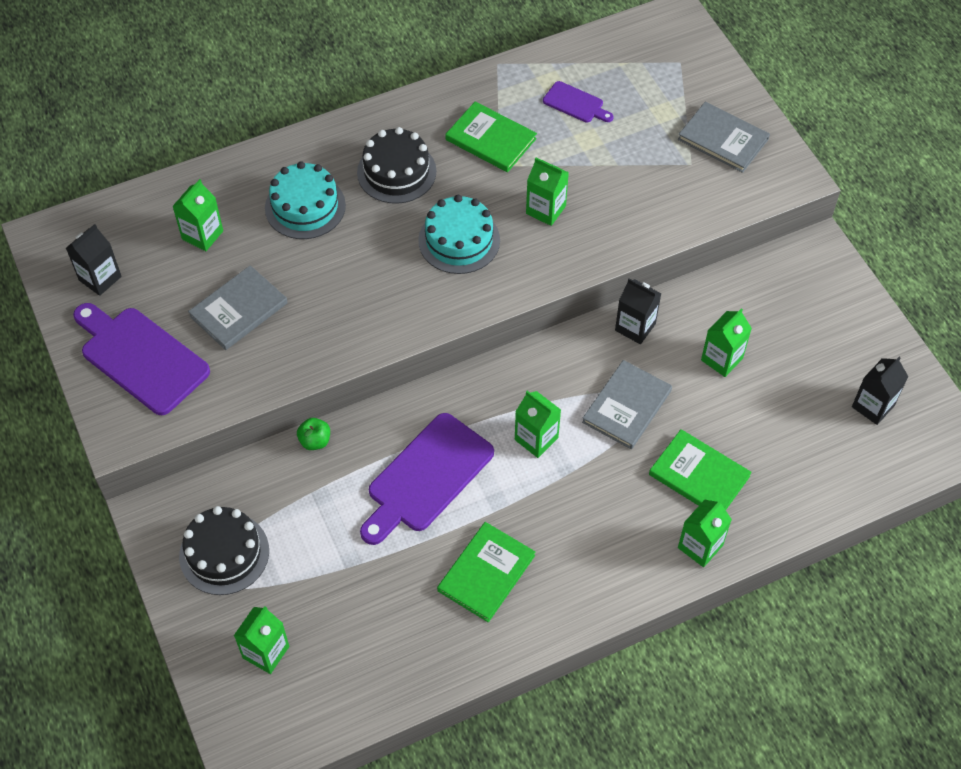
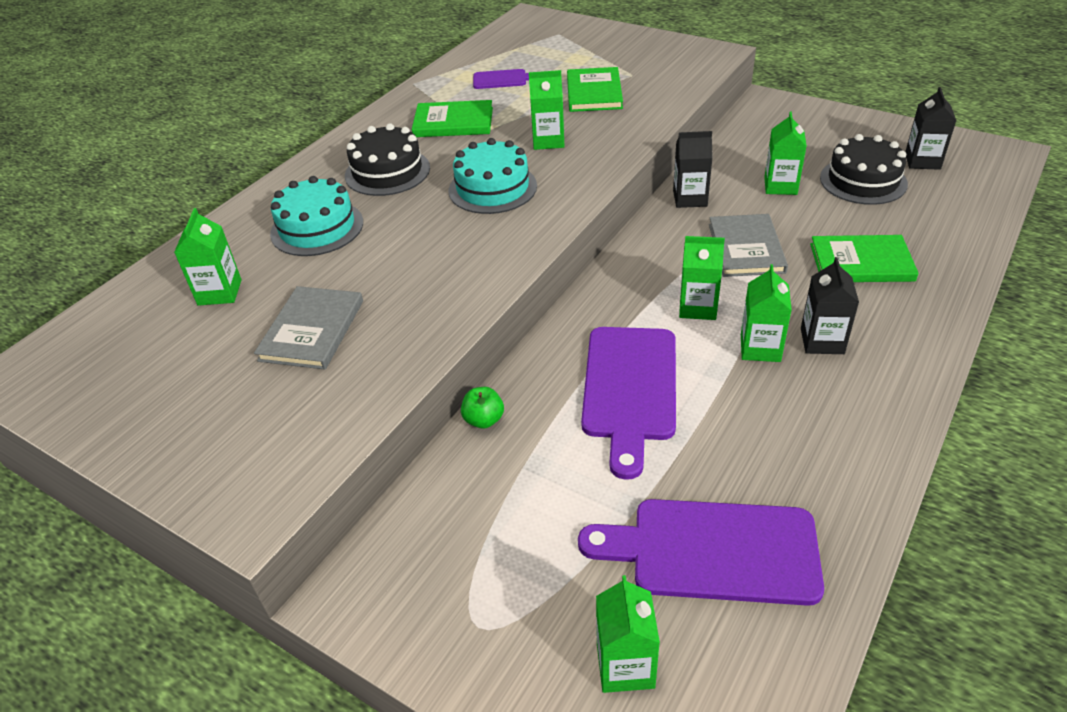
camera: 30 degrees left, 15 degrees down
(100, 278) = (116, 379): black carton -> black carton (822, 341)
(141, 357) = (223, 425): purple cutting board -> purple cutting board (713, 551)
(224, 553) = (475, 586): black cake -> black cake (863, 181)
(486, 573) = (776, 435): green book -> green book (594, 92)
(700, 546) = (928, 308): green carton -> green carton (760, 348)
(723, 139) = (639, 55): grey book -> none

